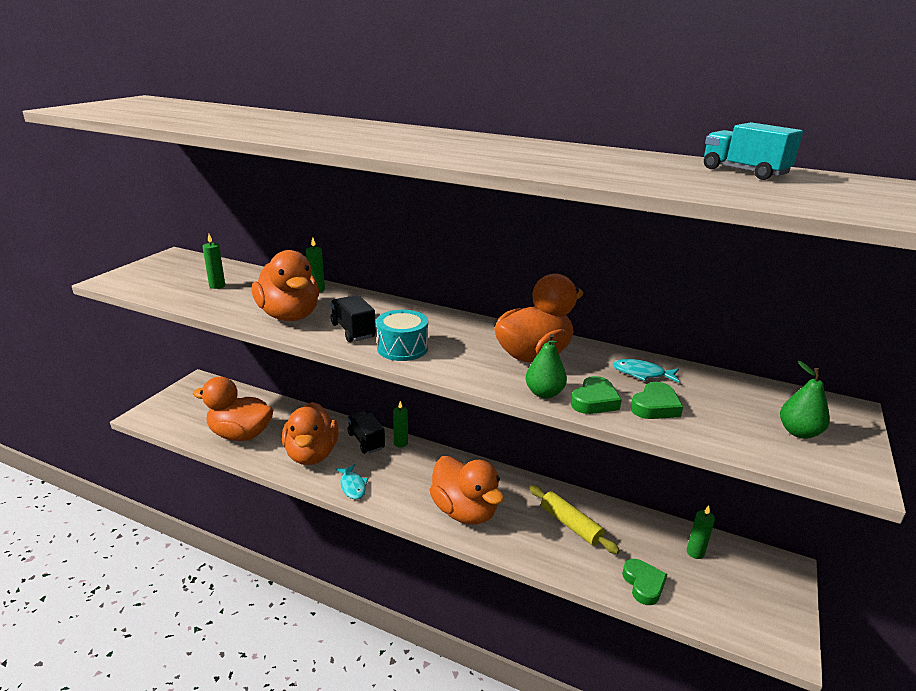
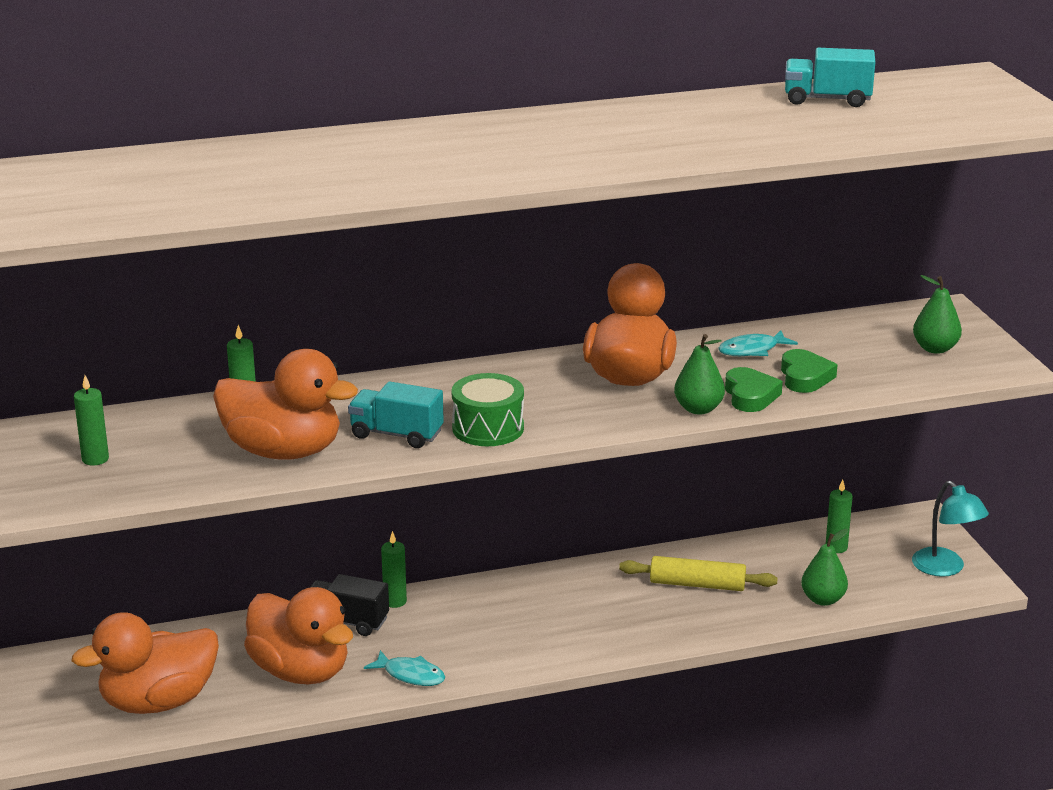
camera: 40 degrees left, 0 degrees up
(353, 331) = (396, 434): black truck -> turquoise truck
(402, 348) = (488, 428): turquoise drum -> green drum
(464, 511) = (575, 630): orange duck -> none
(643, 584) = (823, 599): green heart -> green pear
(767, 617) = (945, 568): none -> turquoise lamp

